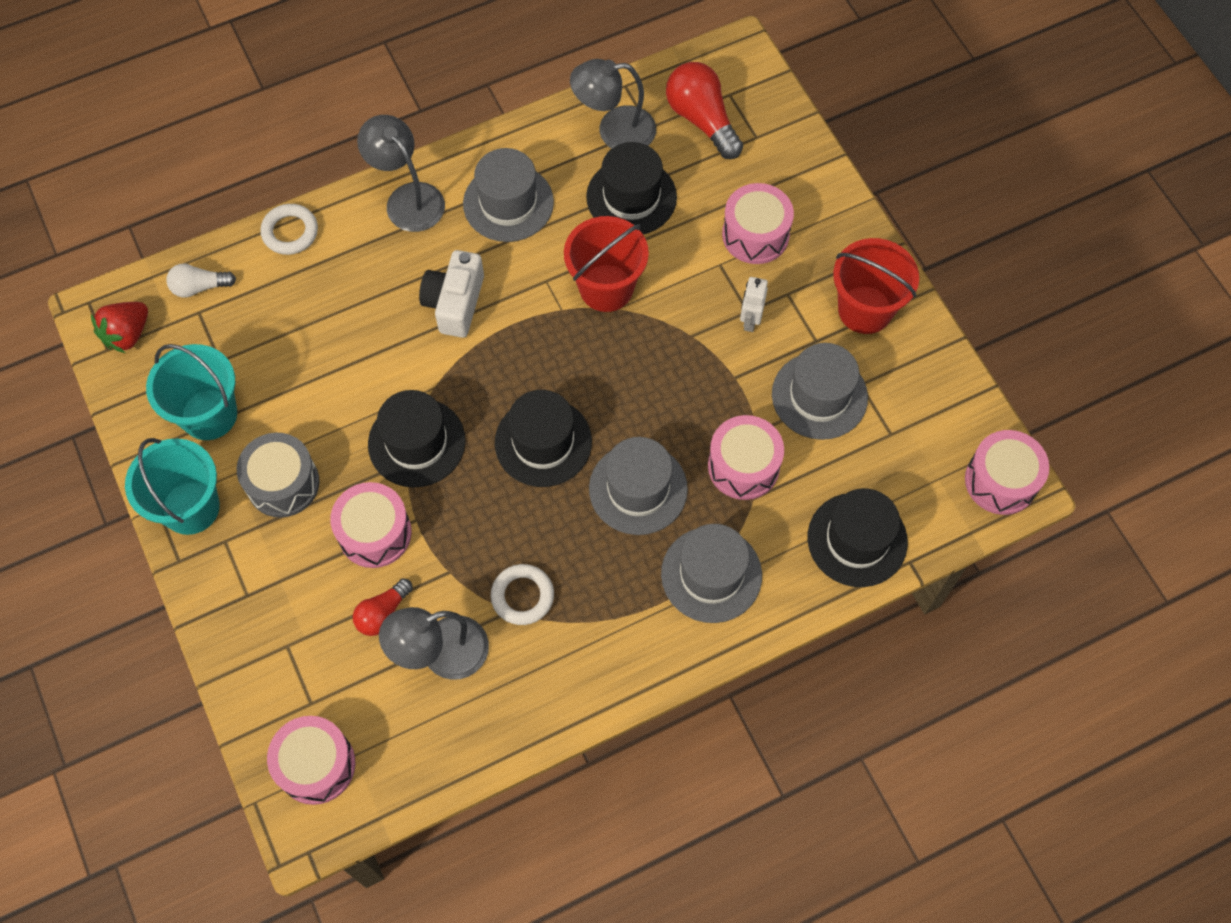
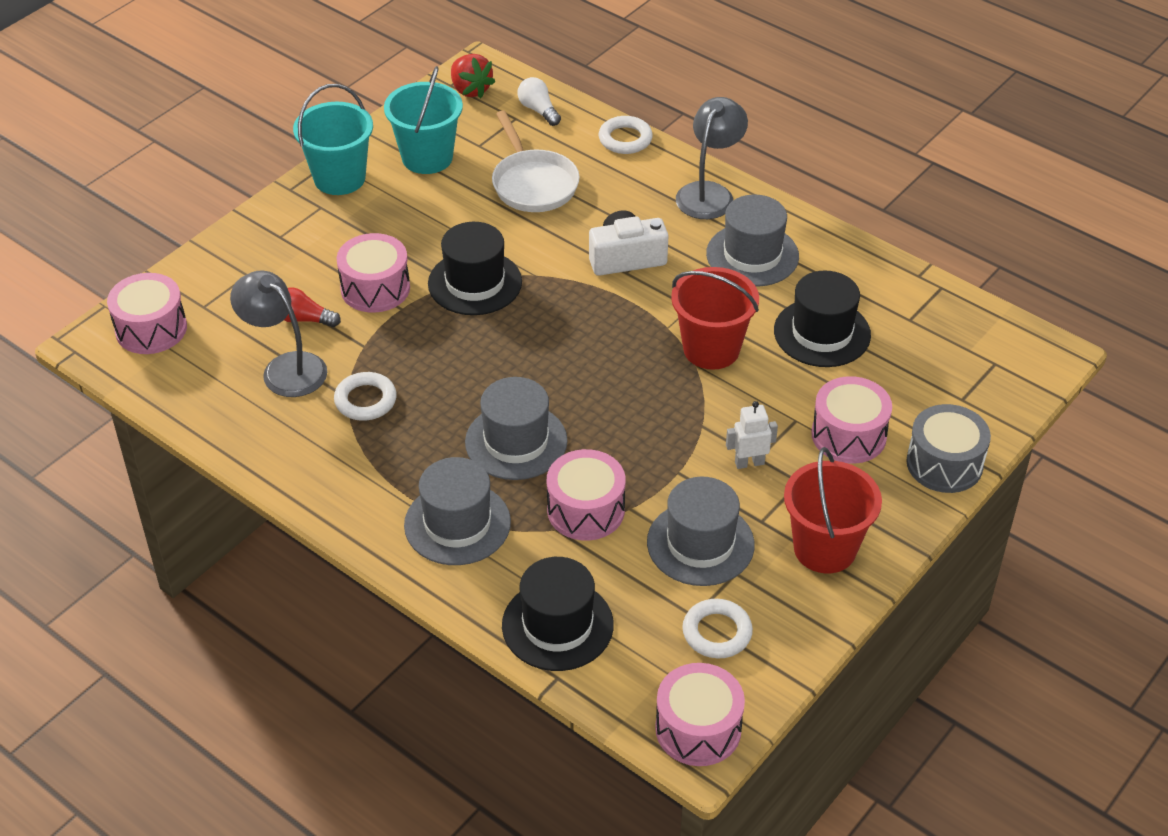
camera: 65 degrees right, 20 degrees down
(127, 334) = (470, 90): red strawberry -> red strawberry turned 135 degrees counterclockwise
(283, 483) = (390, 220): grey drum -> grey drum (944, 464)
(306, 336) = (533, 184): none -> white pan
(543, 442) = (524, 361): black hat -> none
(614, 131) = (885, 297): grey lamp -> none
(702, 119) = (949, 353): red light bulb -> none
(914, 425) = (717, 632): none -> white ring

